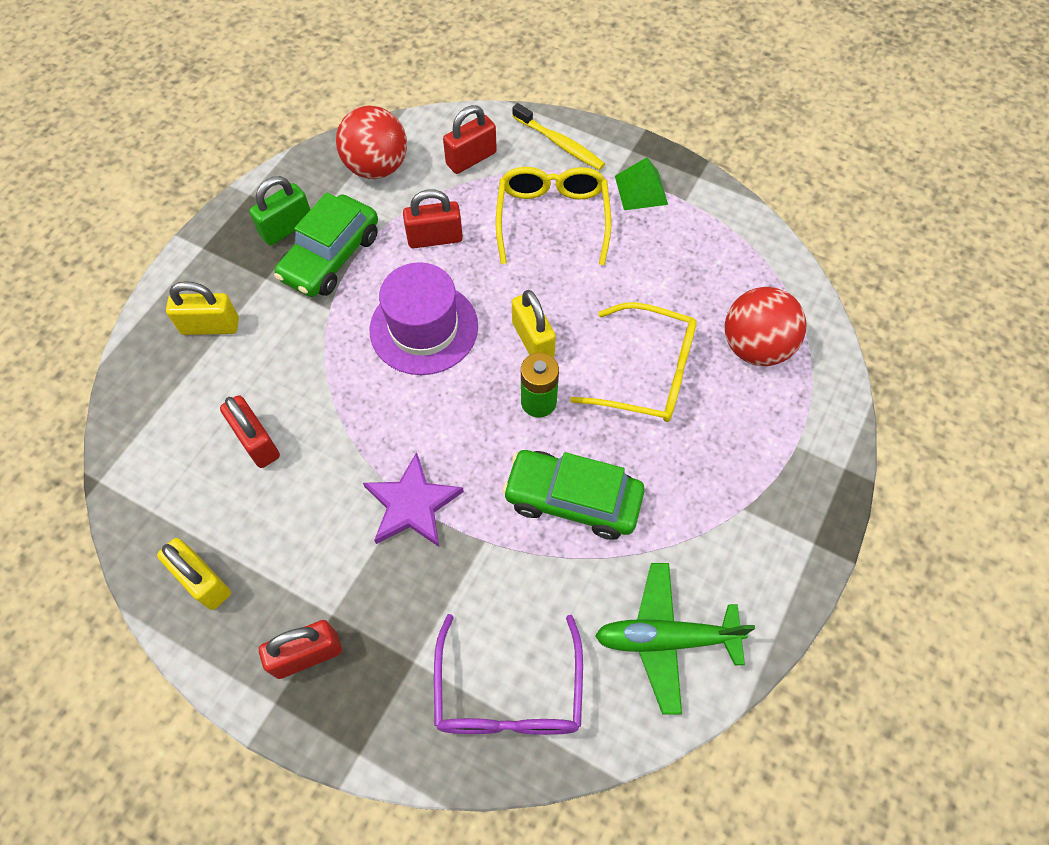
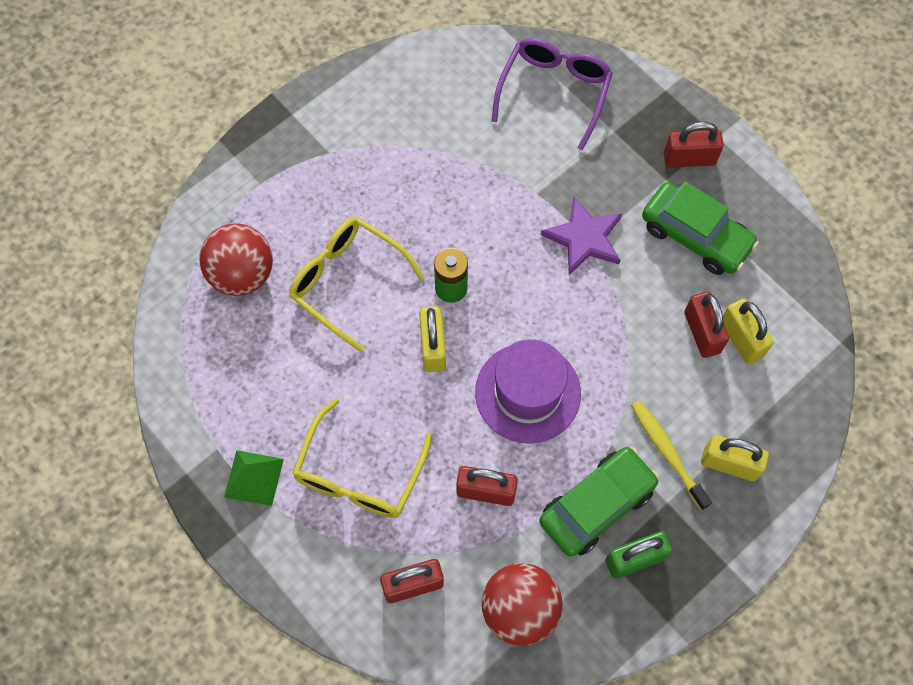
camera: 160 degrees left, 5 degrees up
(203, 581) = (760, 233): yellow padlock -> yellow padlock (741, 339)
(560, 143) = (309, 571): yellow toothbrush -> yellow toothbrush (667, 452)
(572, 499) = (456, 201): green car -> green car (695, 236)
(666, 639) = (432, 89): green plane -> none

